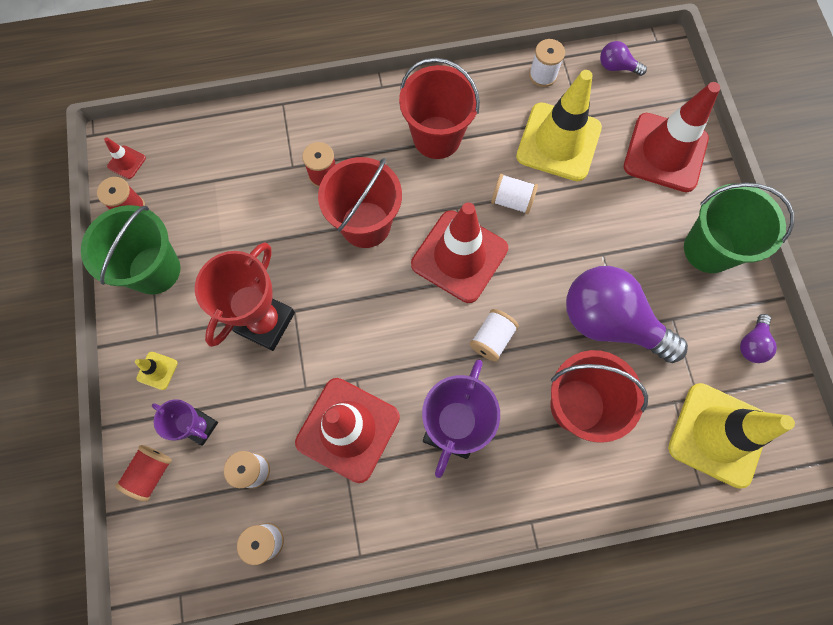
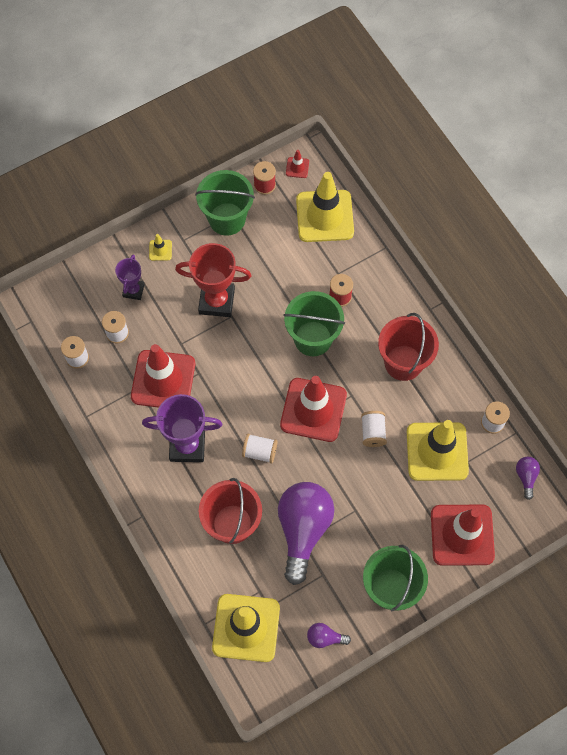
camera: 70 degrees right, 5 degrees down
(151, 473) = (95, 274): red spool -> none
(209, 154) = (324, 216): none -> yellow traffic cone
(365, 224) = (313, 338): red bucket -> green bucket

